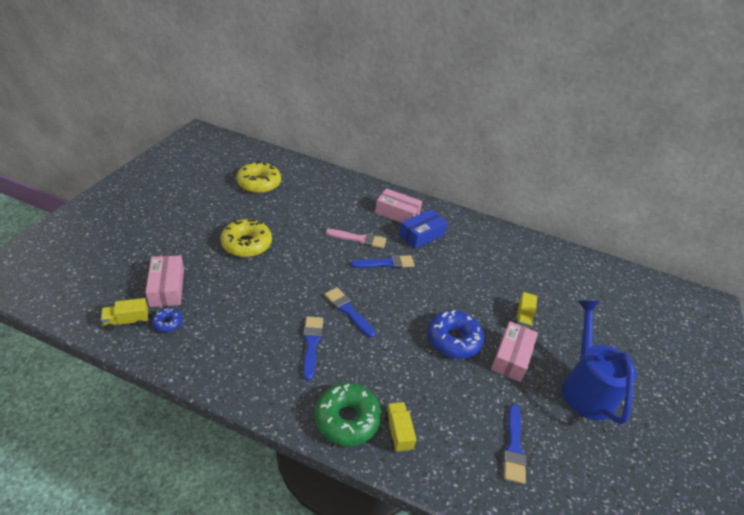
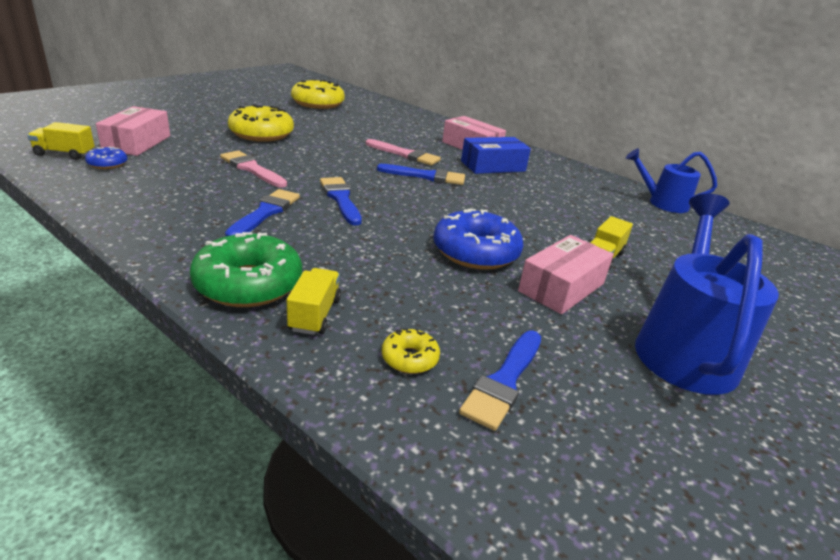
camera: 20 degrees right, 10 degrees down
(270, 294) = (252, 169): none -> pink brush
(463, 448) = (409, 358): none -> yellow donut
(536, 246) = (662, 203): none -> blue watering can

